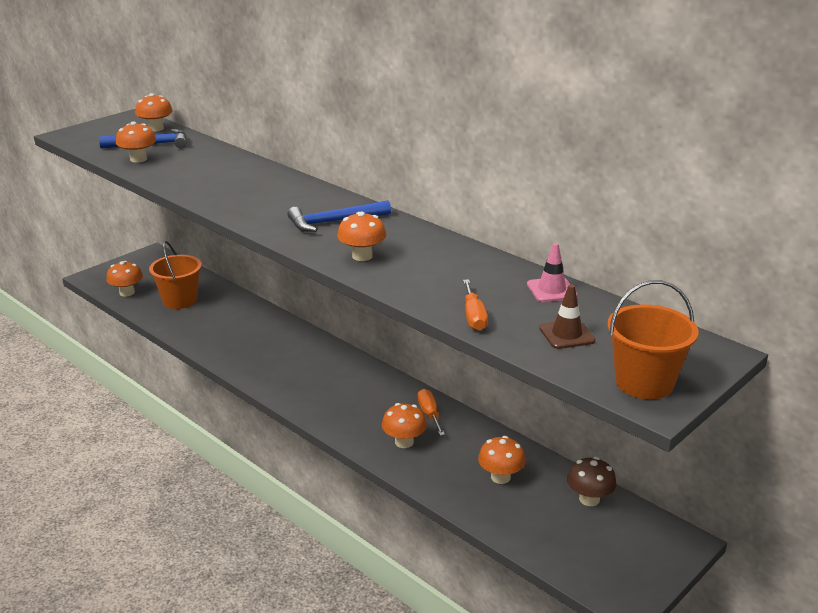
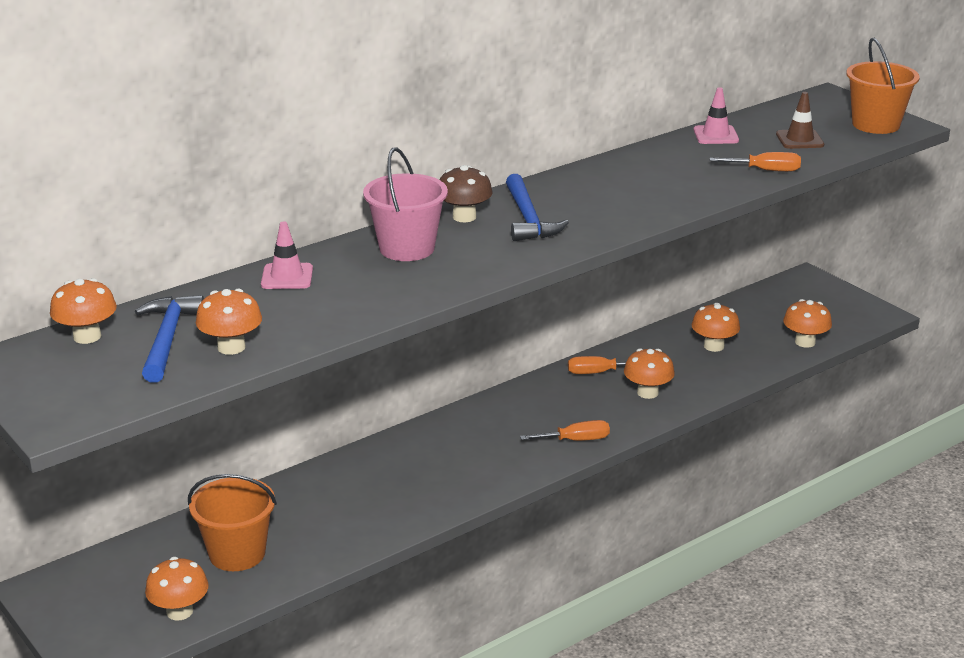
camera: 80 degrees left, 0 degrees up
(230, 162) = (287, 277): none -> pink traffic cone
(275, 189) = (407, 248): none -> pink bucket
(322, 410) = (576, 440): none -> orange screwdriver
(362, 256) = (625, 209): orange mushroom -> orange mushroom (805, 342)
(589, 499) = (750, 308): brown mushroom -> brown mushroom (464, 217)

